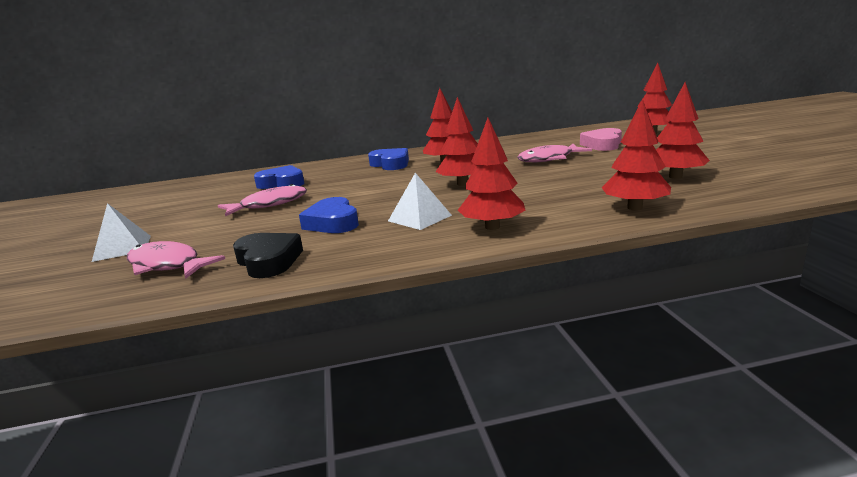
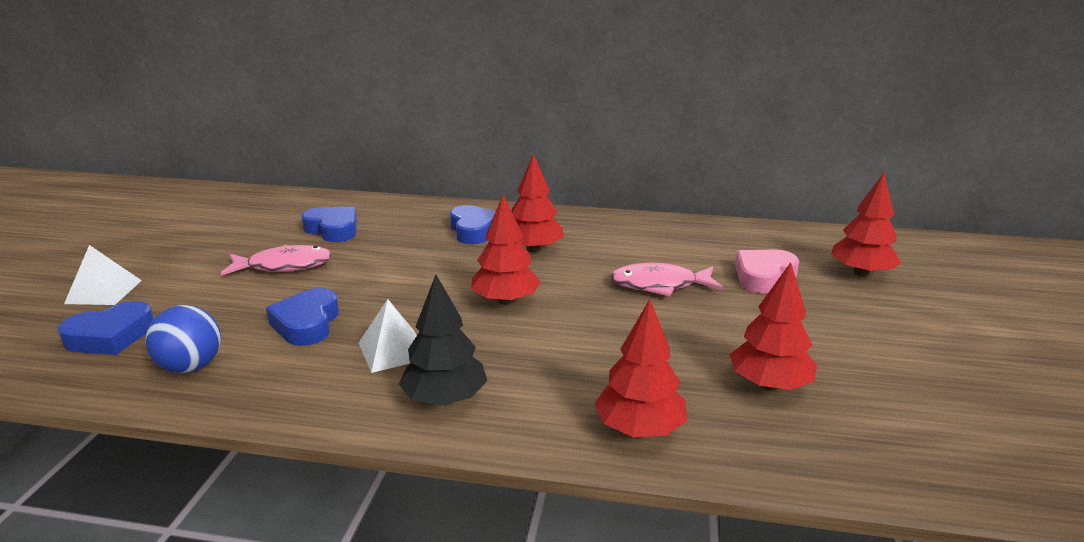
camera: 20 degrees right, 5 degrees up
(167, 265) = (111, 336): pink fish -> blue heart
(268, 261) = (191, 367): black heart -> blue ball
(492, 227) = (445, 399): red tree -> black tree

